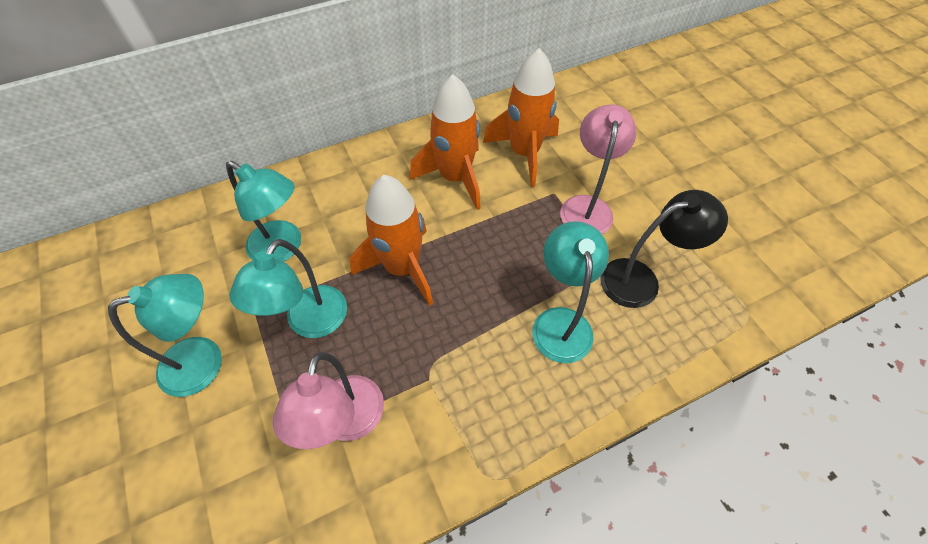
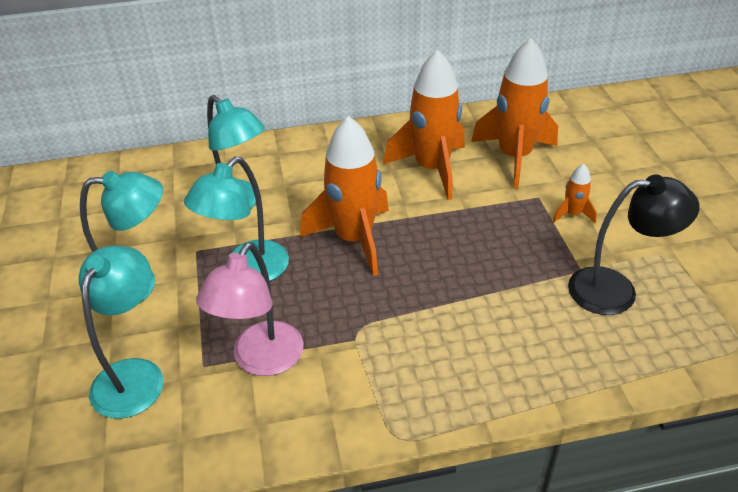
camera: 15 degrees right, 15 degrees down
(560, 322) = (512, 313): turquoise lamp -> turquoise lamp (134, 375)
(587, 206) = (572, 214): pink lamp -> orange rocket

